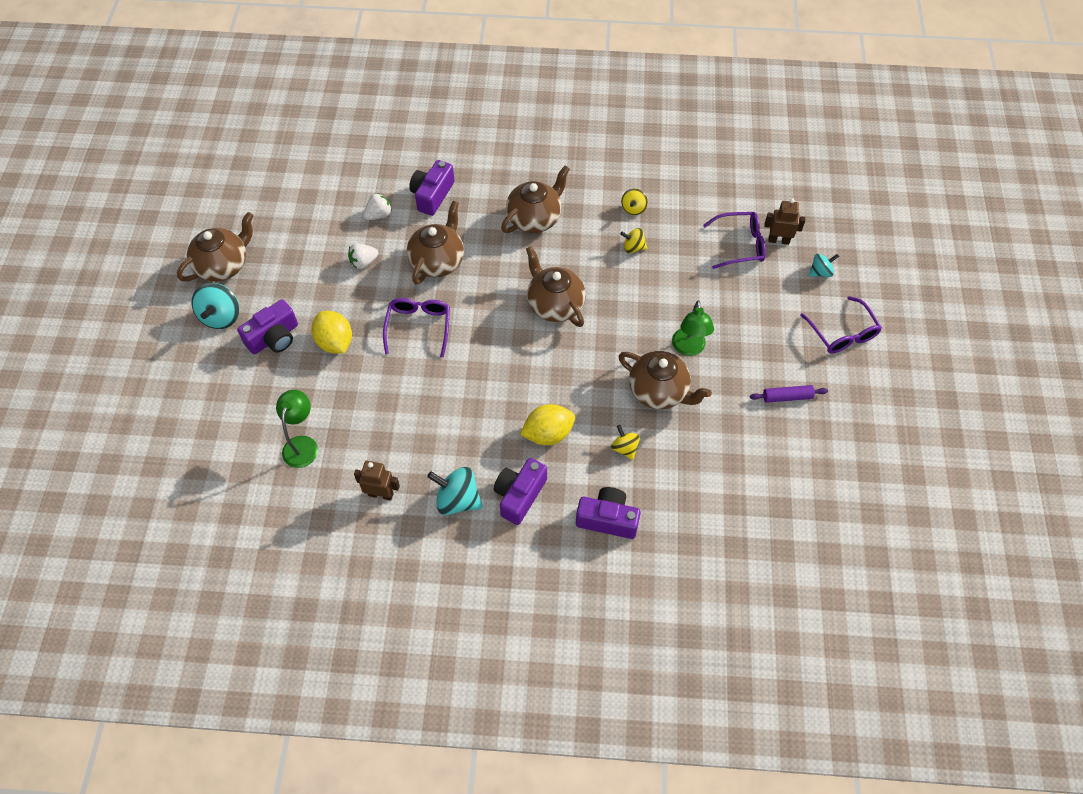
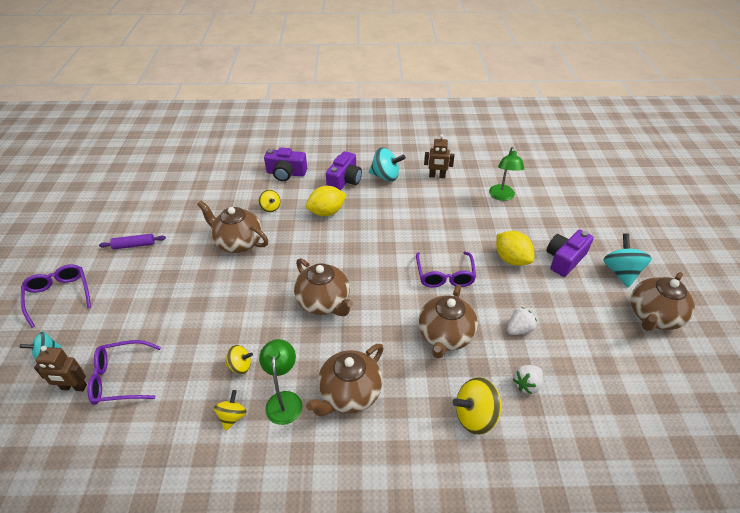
camera: 175 degrees right, 15 degrees down
(432, 195) = (475, 416): purple camera -> yellow spinning top
(689, 348) = (205, 274): green lamp -> green lamp (284, 400)

